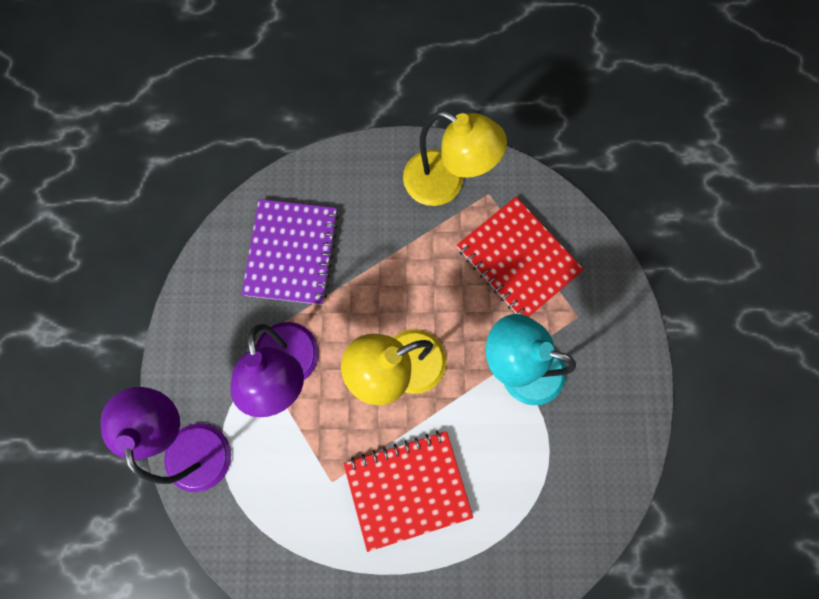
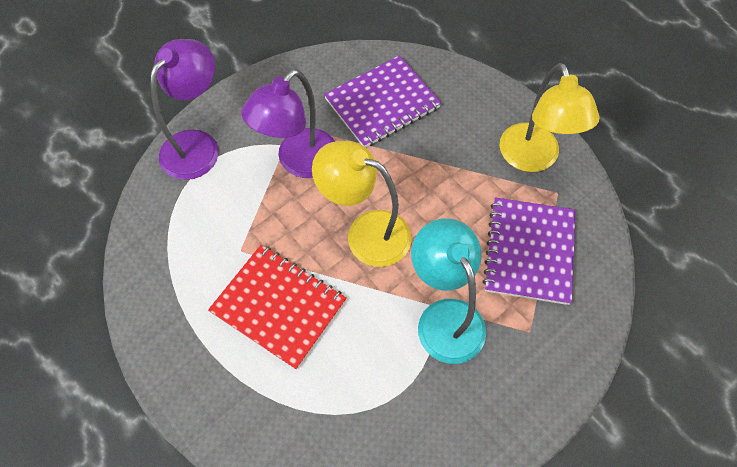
camera: 50 degrees right, 15 degrees down
(518, 259) = (529, 252): red notebook -> purple notebook

